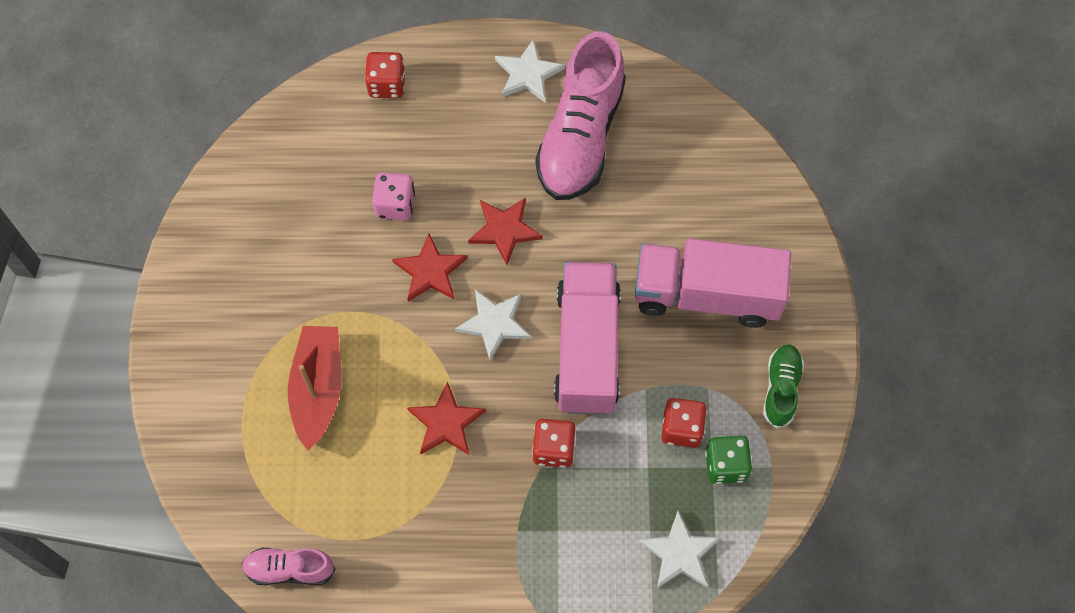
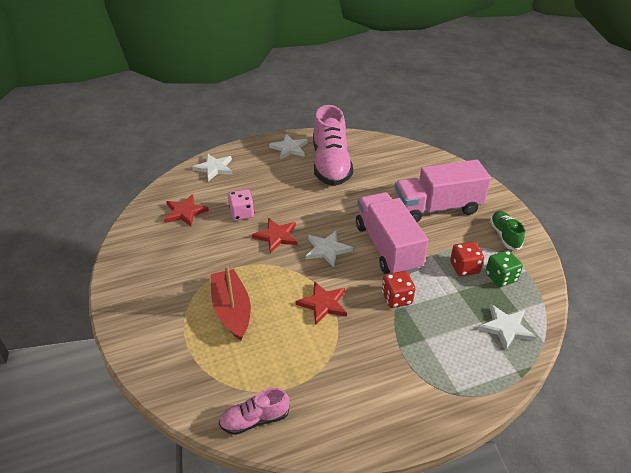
camera: 20 degrees left, 25 degrees down
(387, 85) = (214, 168): red dice -> white star
(504, 230) = (310, 209): red star -> red star (185, 212)

